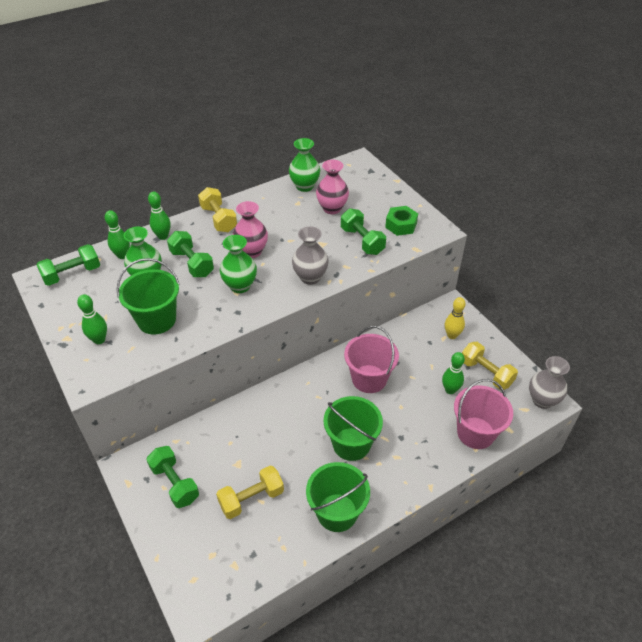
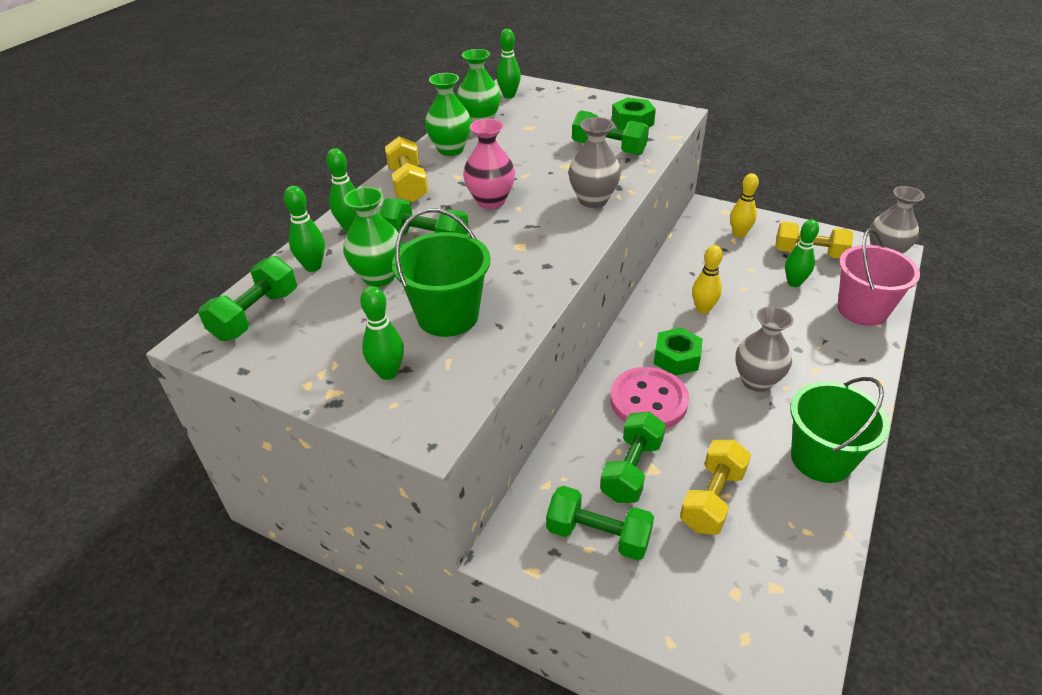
camera: 30 degrees left, 5 degrees down
(218, 219) = (408, 185): yellow dumbbell -> yellow dumbbell turned 45 degrees clockwise
(226, 457) = (631, 469): none -> green dumbbell
(240, 286) = (518, 239): green vase -> green vase (450, 149)
(275, 422) = (648, 401): none -> pink button
(319, 403) = (676, 358): none -> green nut
(332, 208) = (537, 132): pink vase -> none
(344, 170) = (509, 95): none -> green bowling pin
(351, 444) = (756, 381): green bucket -> grey vase
(369, 379) = (703, 309): pink bucket -> yellow bowling pin

